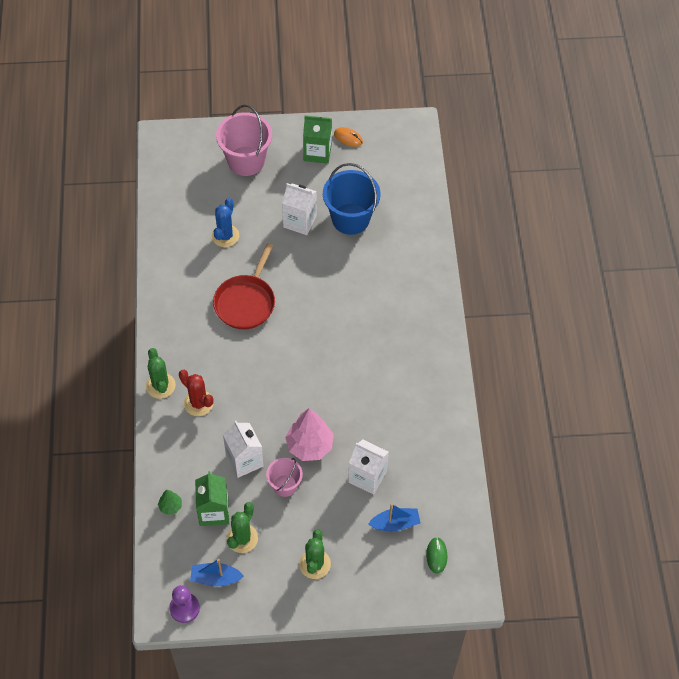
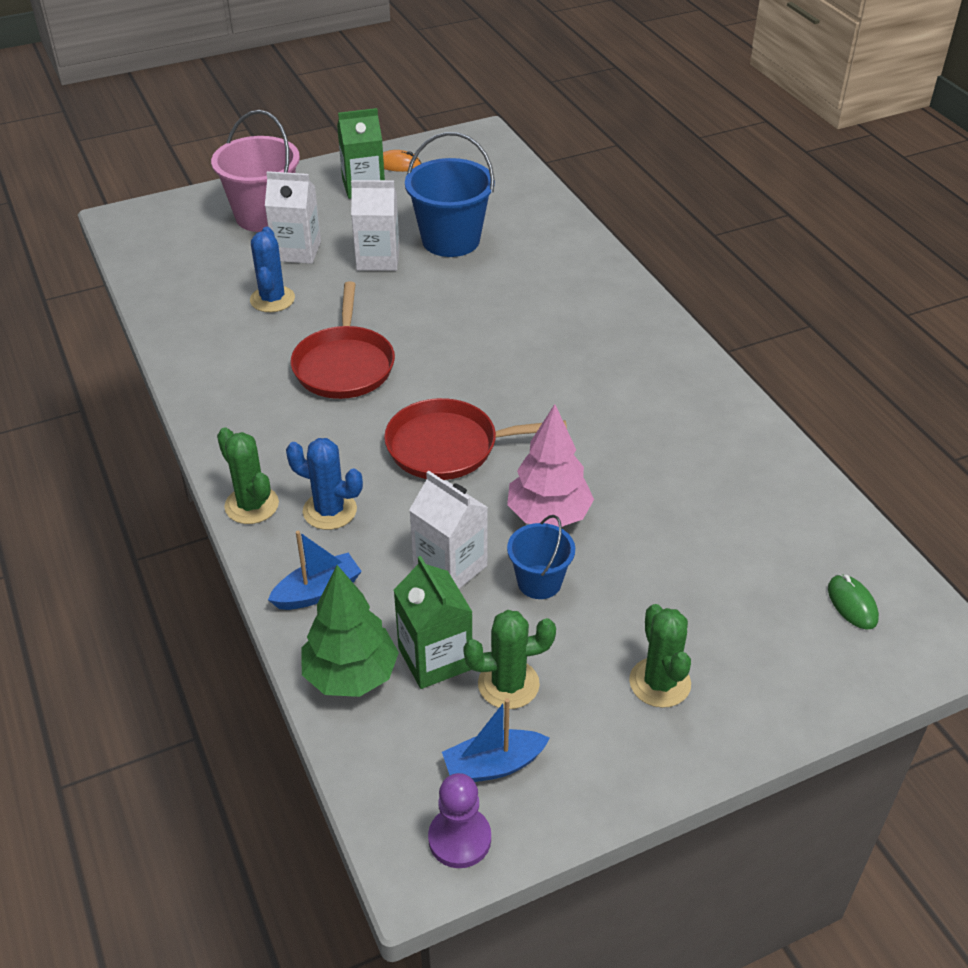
camera: 20 degrees left, 15 degrees down
(170, 506) = (351, 675): green tree -> green tree, size x2.04
(198, 403) = (330, 511): red cactus -> blue cactus
(242, 538) = (508, 684): green cactus -> green cactus turned 75 degrees clockwise
(278, 381) = (448, 446): none -> red pan
(285, 485) = (539, 582): pink bucket -> blue bucket
(367, 477) = (668, 529): white carton -> white carton (297, 251)
(395, 523) = (755, 580): blue boat -> blue boat (318, 592)

